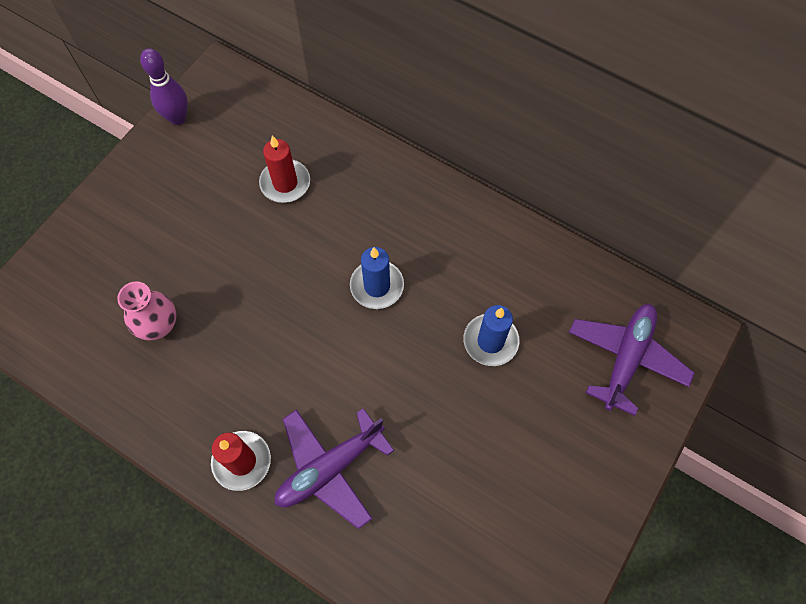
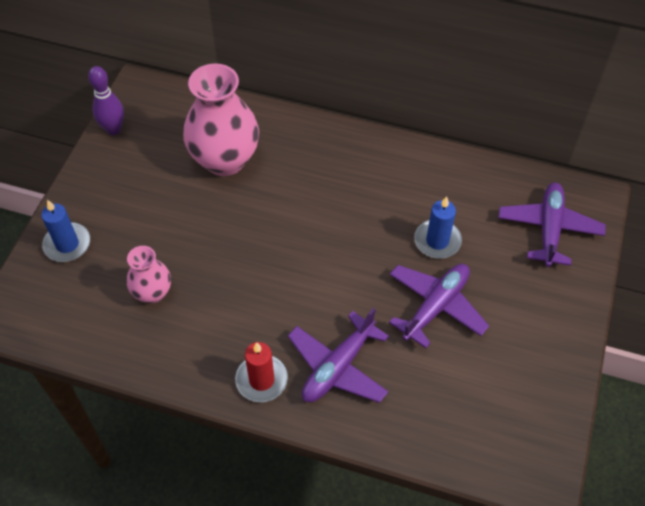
camera: 15 degrees left, 10 degrees down
(285, 183) = (225, 160): red candle -> pink vase
(377, 286) = (330, 221): blue candle -> blue candle (67, 244)
(462, 423) = (435, 307): none -> purple plane

